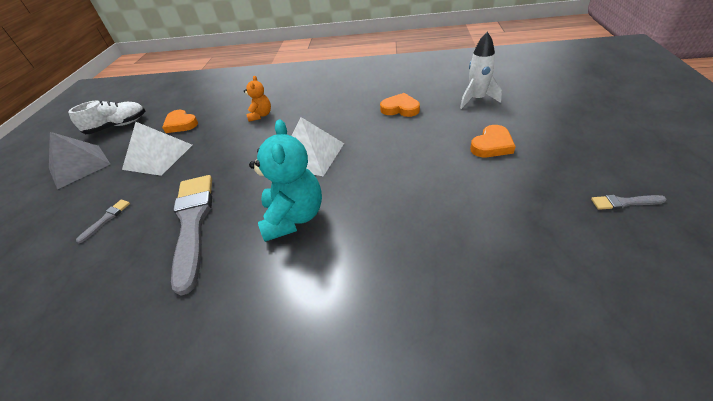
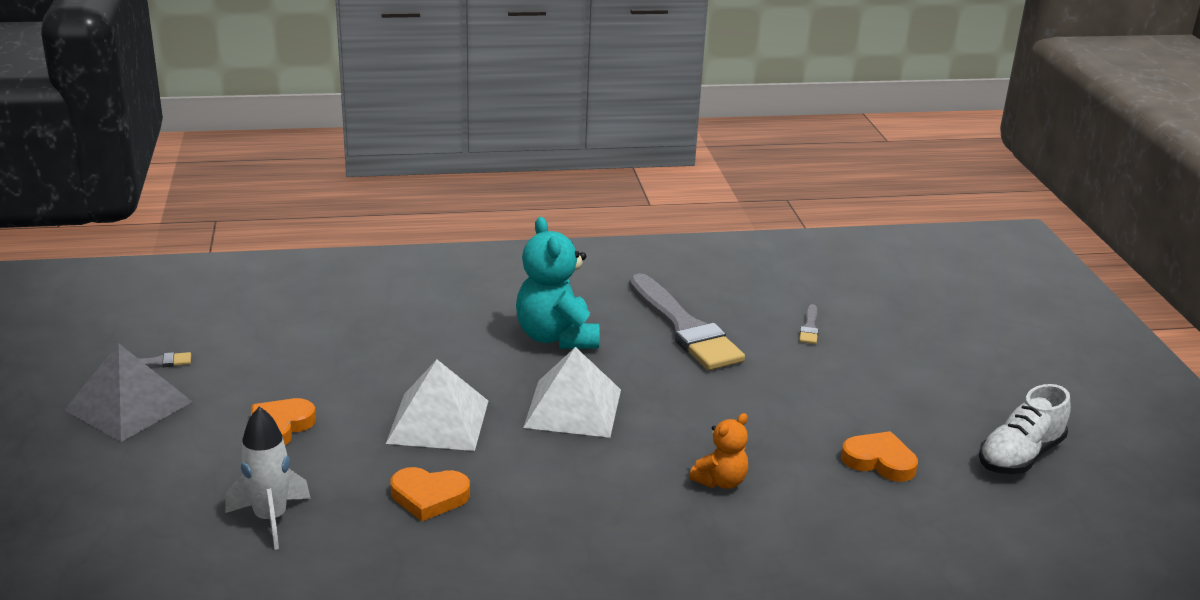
camera: 160 degrees right, 15 degrees down
(79, 166) = (969, 385): grey pyramid -> grey pyramid (128, 405)
(158, 157) = (843, 401): white pyramid -> white pyramid (438, 421)
(261, 115) = (720, 481): orange teddy bear -> orange teddy bear turned 120 degrees counterclockwise

